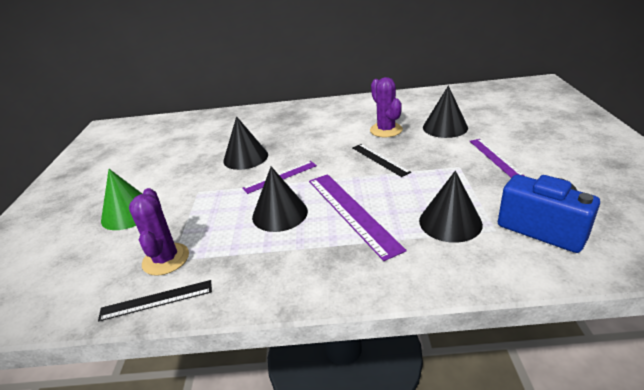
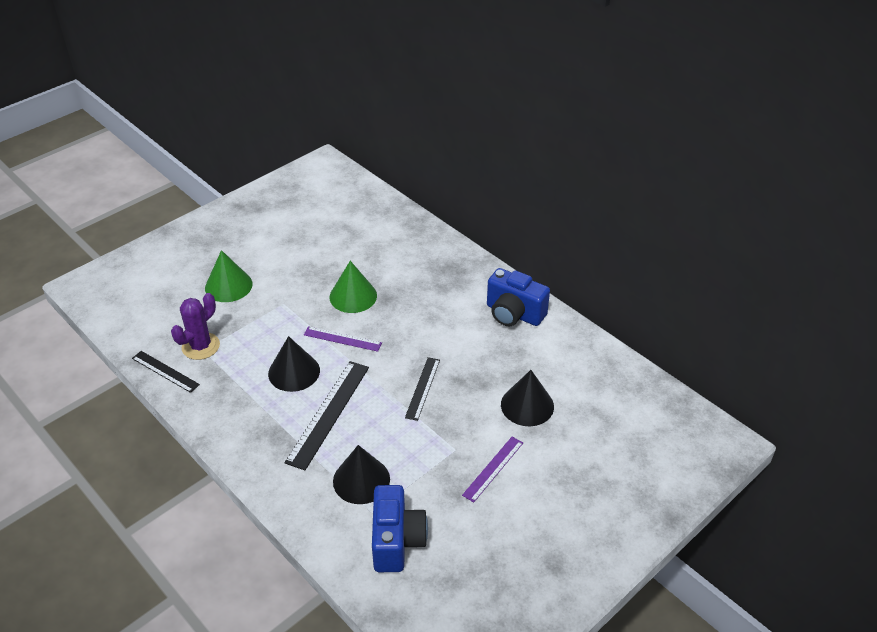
camera: 45 degrees right, 10 degrees up
(245, 157) = (353, 296): black cone -> green cone
(351, 212) = (328, 413): purple ruler -> black ruler
(356, 108) = (514, 314): none -> blue camera
(386, 130) = (483, 363): purple cactus -> none

